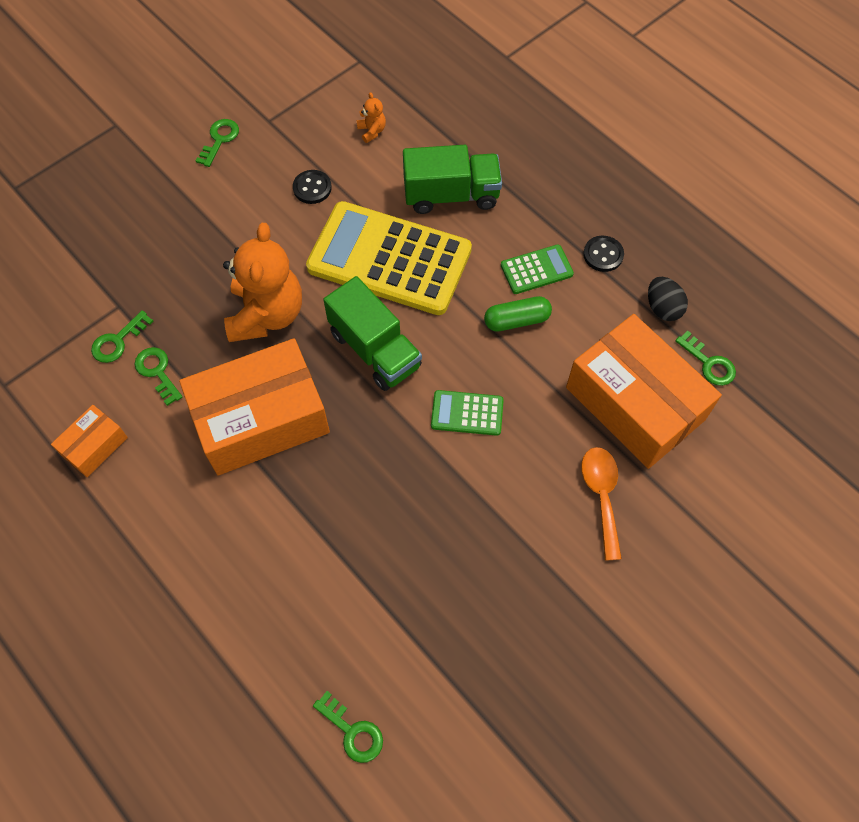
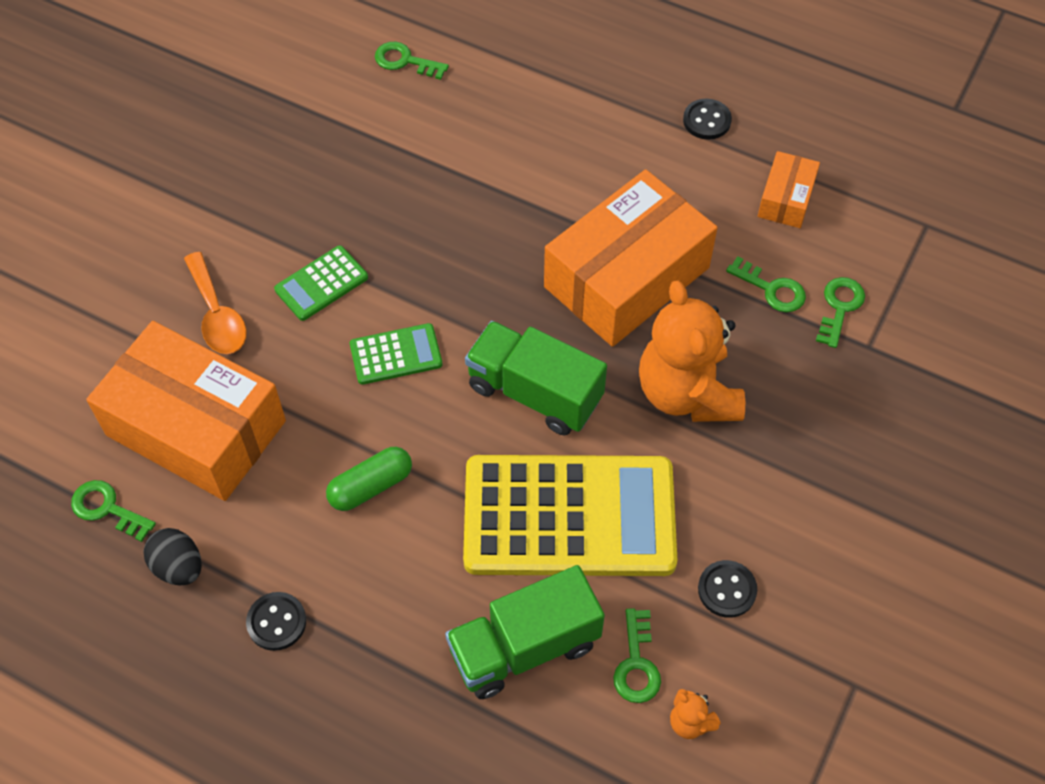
camera: 160 degrees right, 5 degrees down
(108, 549) = (707, 121): none -> black button
(219, 140) = (904, 624): green key -> green key (636, 664)
(536, 270) = (364, 567): green calculator -> green calculator (321, 284)

